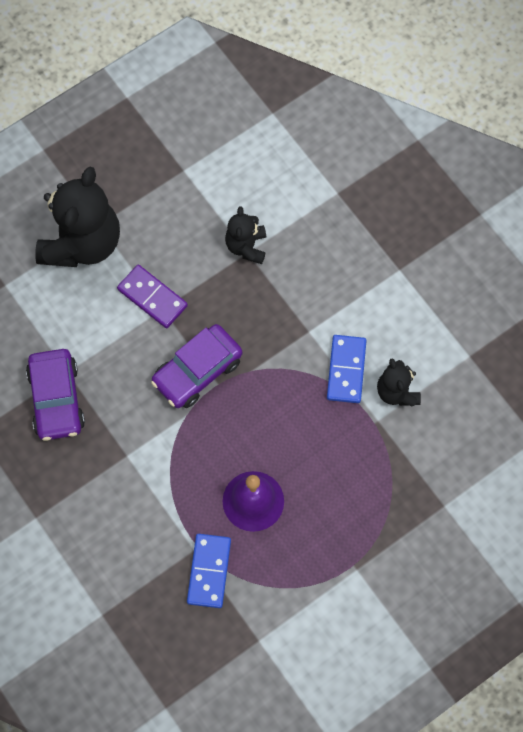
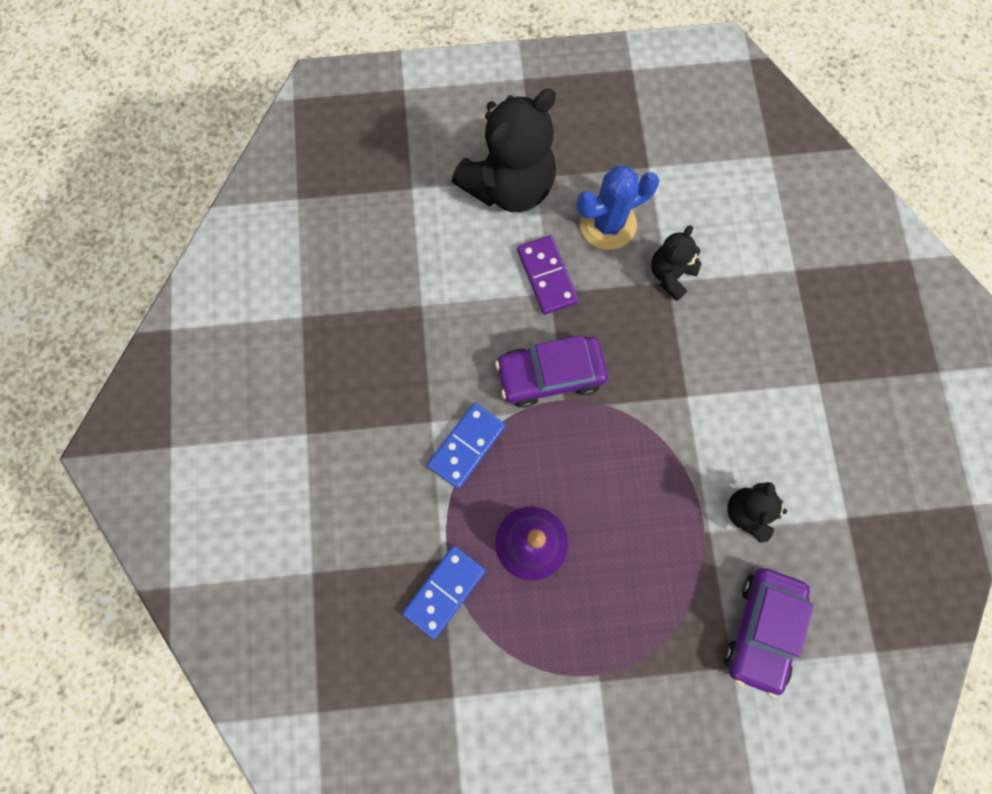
camera: 30 degrees right, 5 degrees up
(56, 399) = (395, 326): purple car -> purple car (761, 629)
(176, 232) = (607, 224): none -> blue cactus
(346, 370) = (705, 458): blue domino -> blue domino (466, 446)

